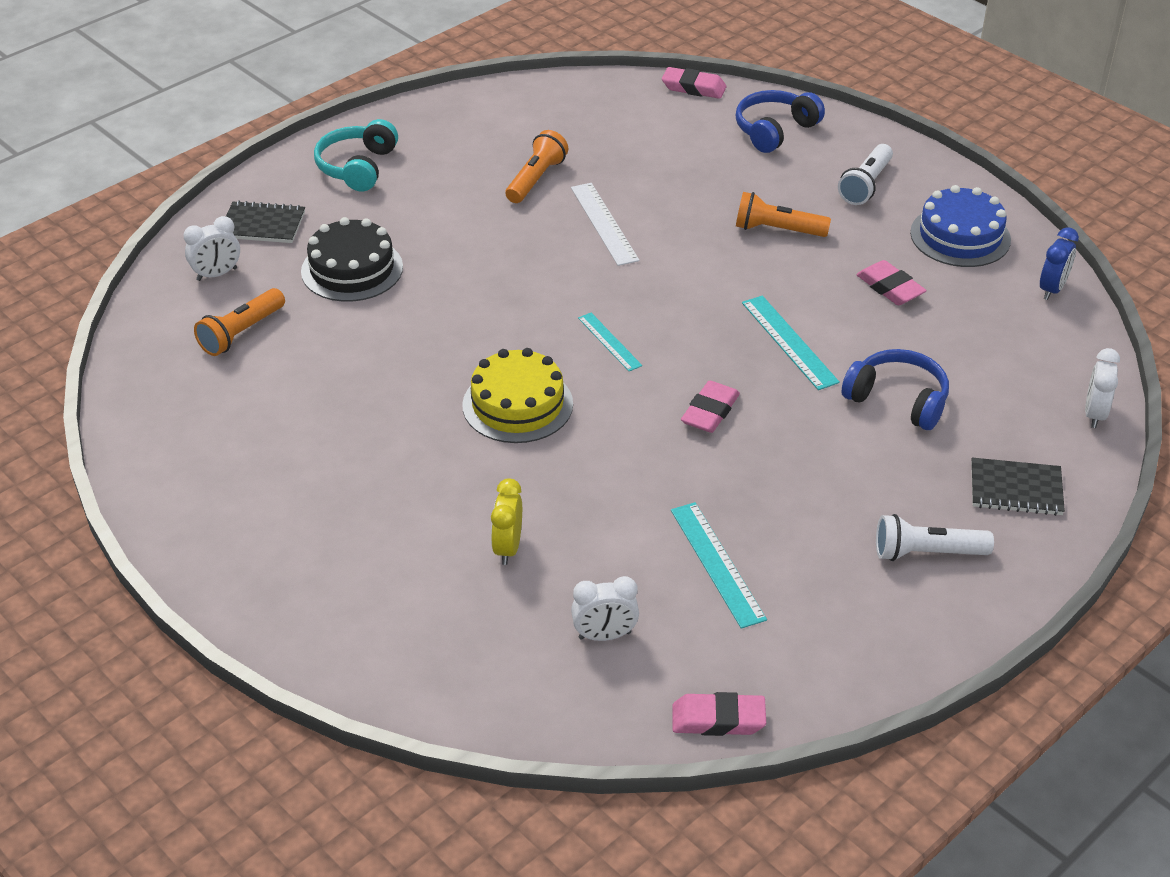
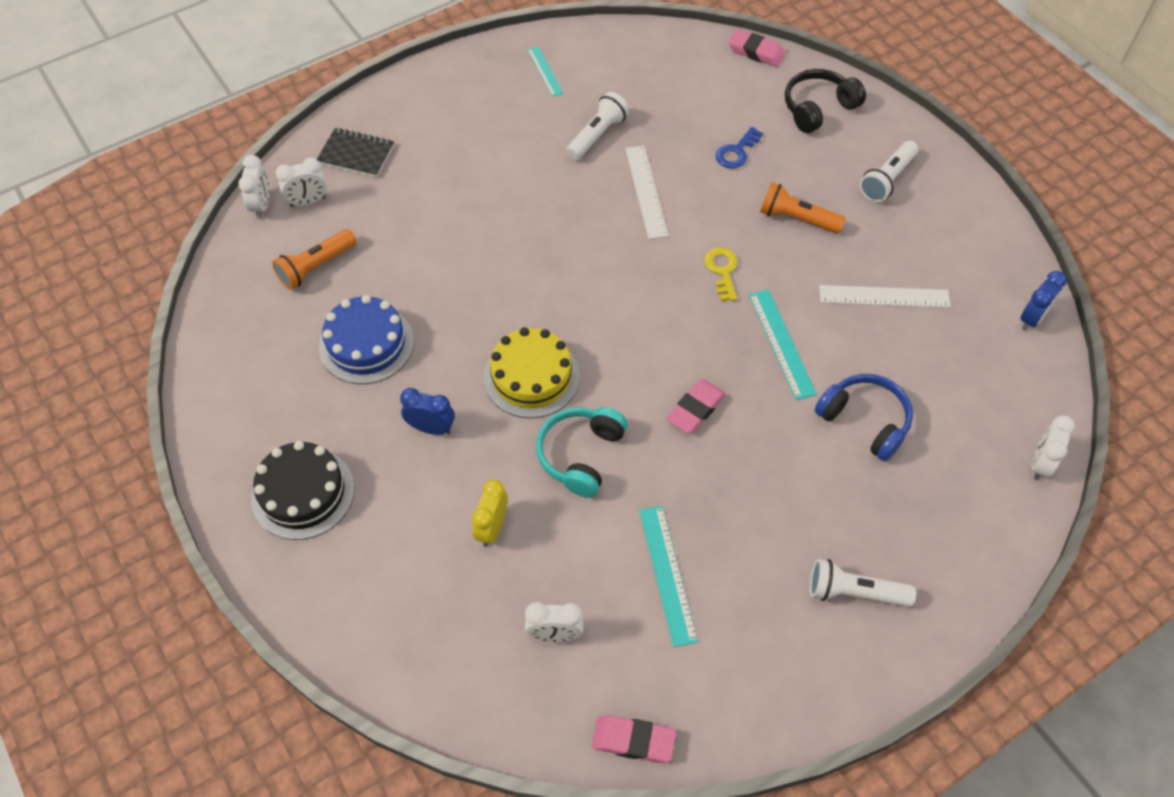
camera: 10 degrees right, 15 degrees up
(162, 283) = (262, 205): none -> white clock
(352, 269) = (421, 212): black cake -> black cake (303, 493)
(358, 167) = (448, 103): turquoise headphones -> turquoise headphones (581, 455)
(414, 465) = (431, 428): none -> blue clock
(536, 179) = (597, 135): orange flashlight -> white flashlight
(609, 341) = (624, 320): turquoise ruler -> turquoise ruler (544, 71)
(695, 178) = (736, 152): none -> blue key
(707, 285) = (722, 271): none -> yellow key
(775, 130) = (818, 108): blue headphones -> black headphones
(890, 288) = (884, 296): pink eraser -> white ruler
(960, 236) = (960, 248): blue cake -> blue cake (366, 344)
(1016, 489) = (950, 536): black notebook -> none

